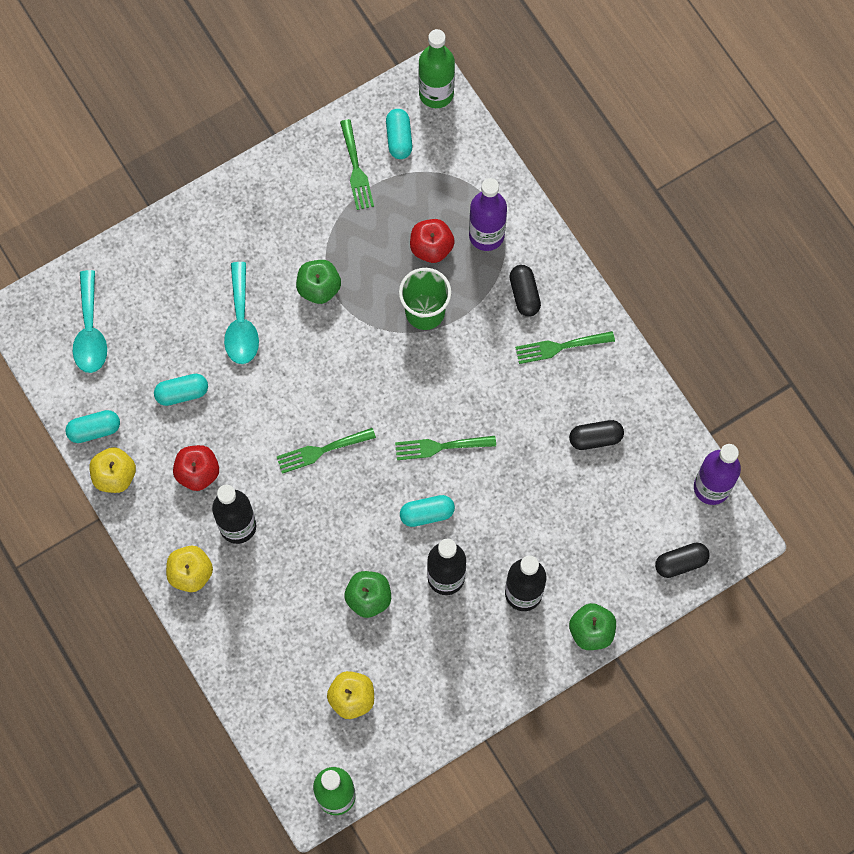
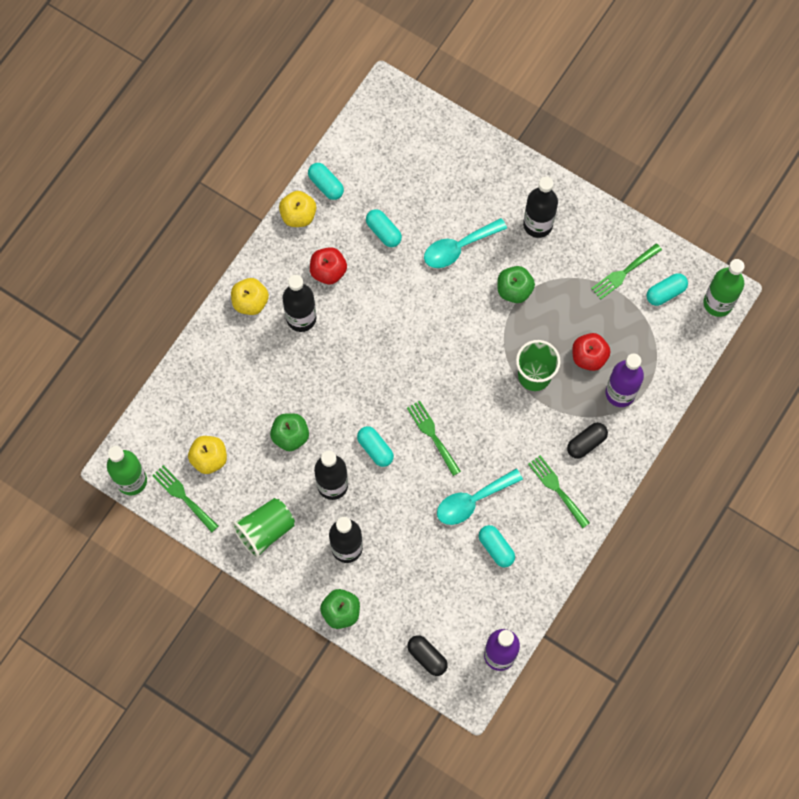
camera: 65 degrees right, 0 degrees up
(90, 331) = (399, 146): turquoise spoon -> turquoise spoon (472, 501)
(257, 229) = (538, 224): none -> black bottle
(322, 450) = (388, 351): green fork -> green fork (183, 497)
(463, 672) = (265, 530): none -> green cup
(595, 438) = (496, 548): black capsule -> turquoise capsule

